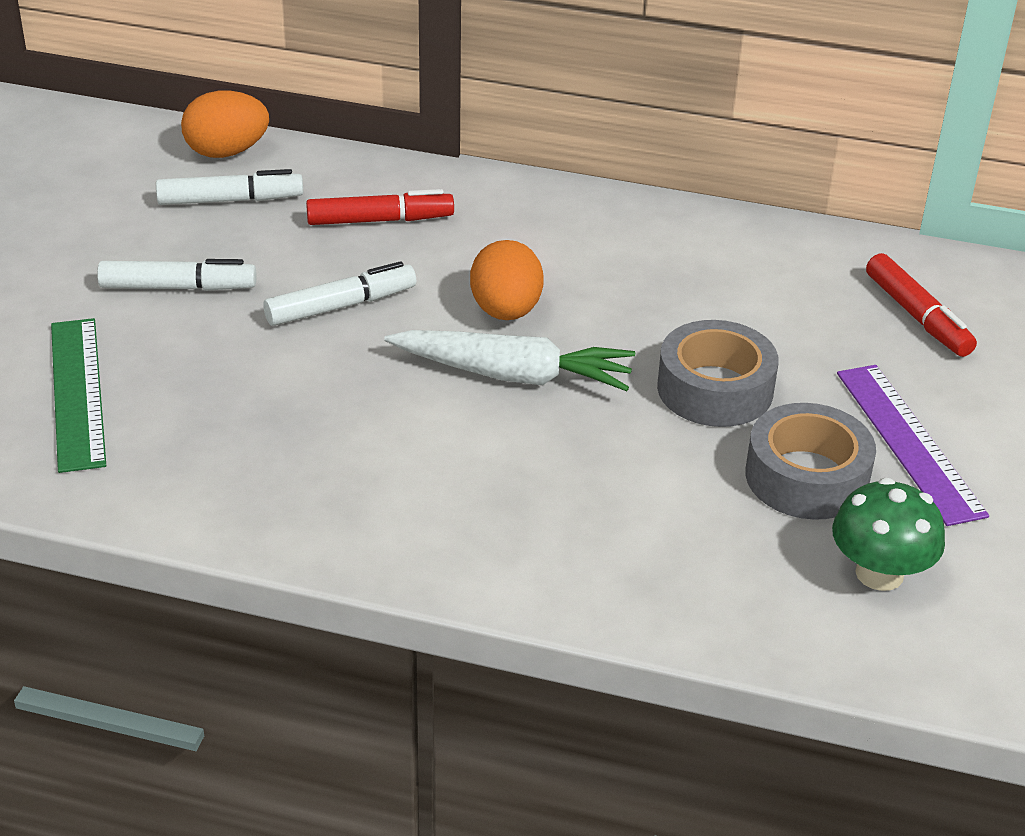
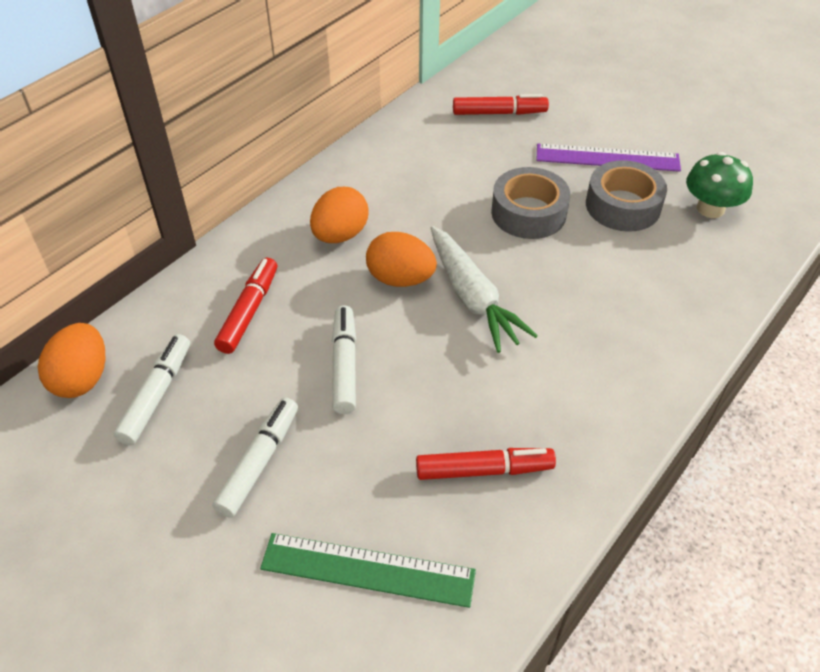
camera: 65 degrees left, 10 degrees up
(243, 444) = (484, 470): none -> red marker
(513, 375) = (472, 297): white carrot -> white carrot turned 120 degrees clockwise
(549, 247) = (340, 235): none -> orange egg

